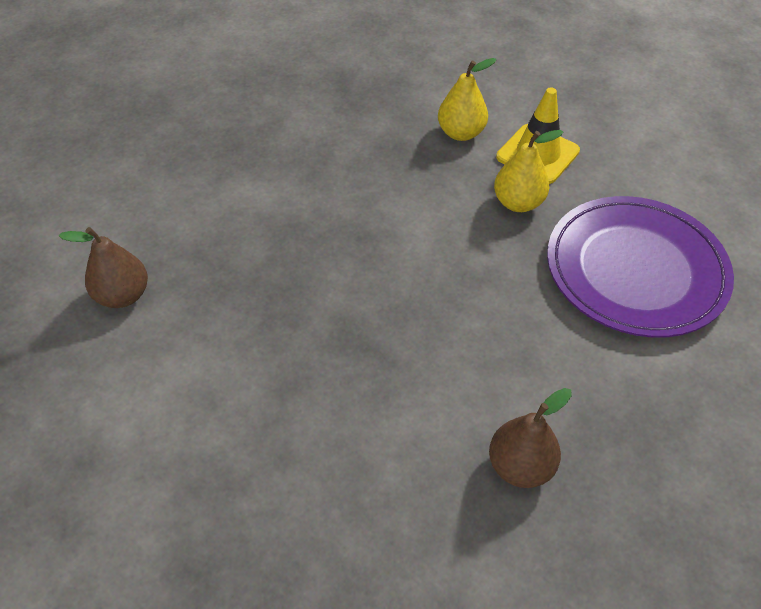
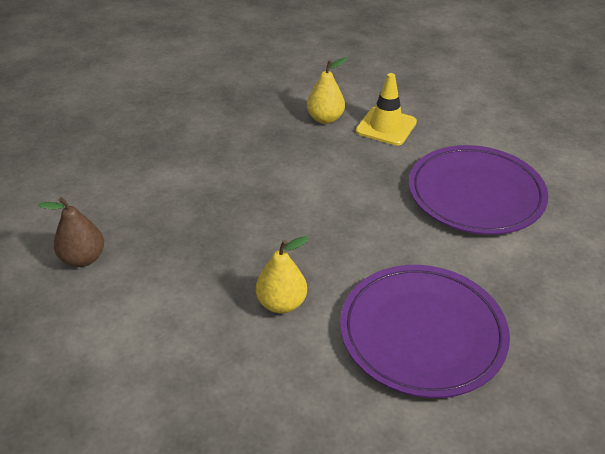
camera: 10 degrees left, 10 degrees down
(518, 203) = (379, 160): yellow pear -> yellow pear (282, 303)
(520, 466) = (422, 333): brown pear -> purple plate

